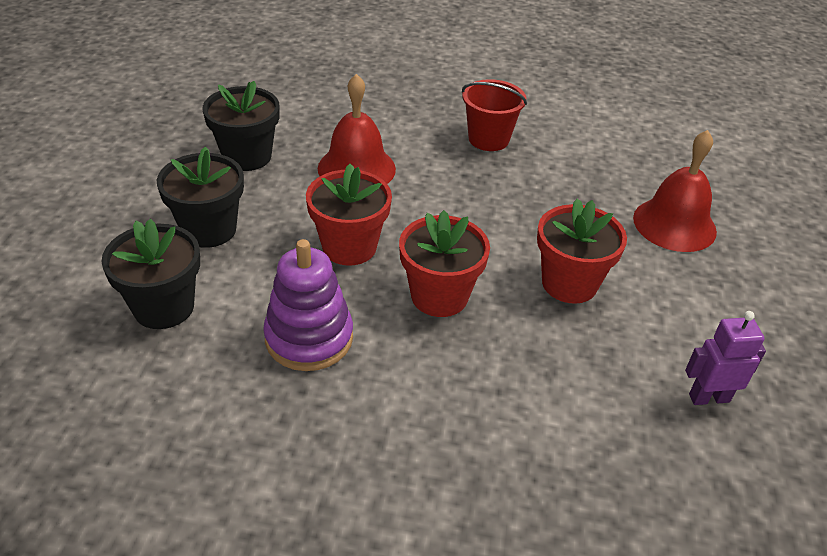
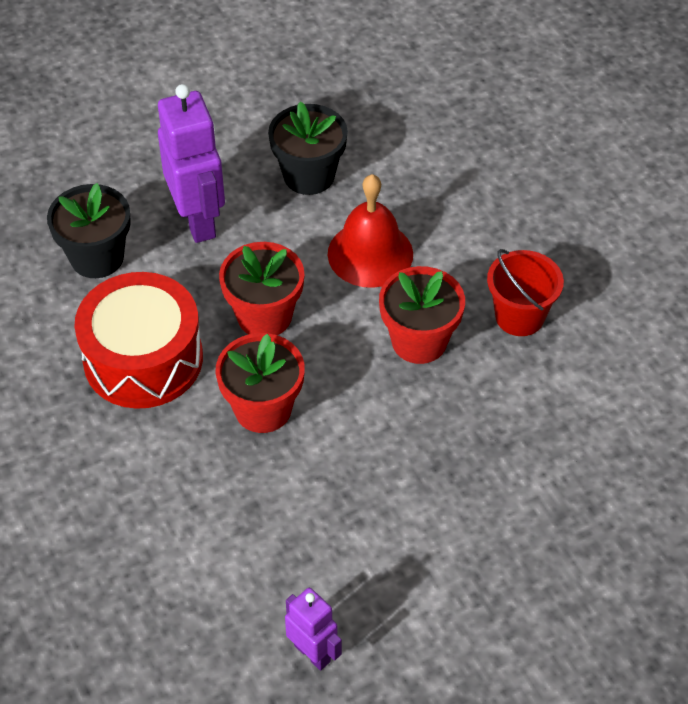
camera: 55 degrees right, 10 degrees up
(209, 230) = (198, 220): black flower pot -> purple robot
(309, 338) = (143, 359): purple stacking toy -> red drum
(569, 283) = (365, 488): red flower pot -> red flower pot (419, 341)
(674, 224) = (536, 528): red bell -> none

